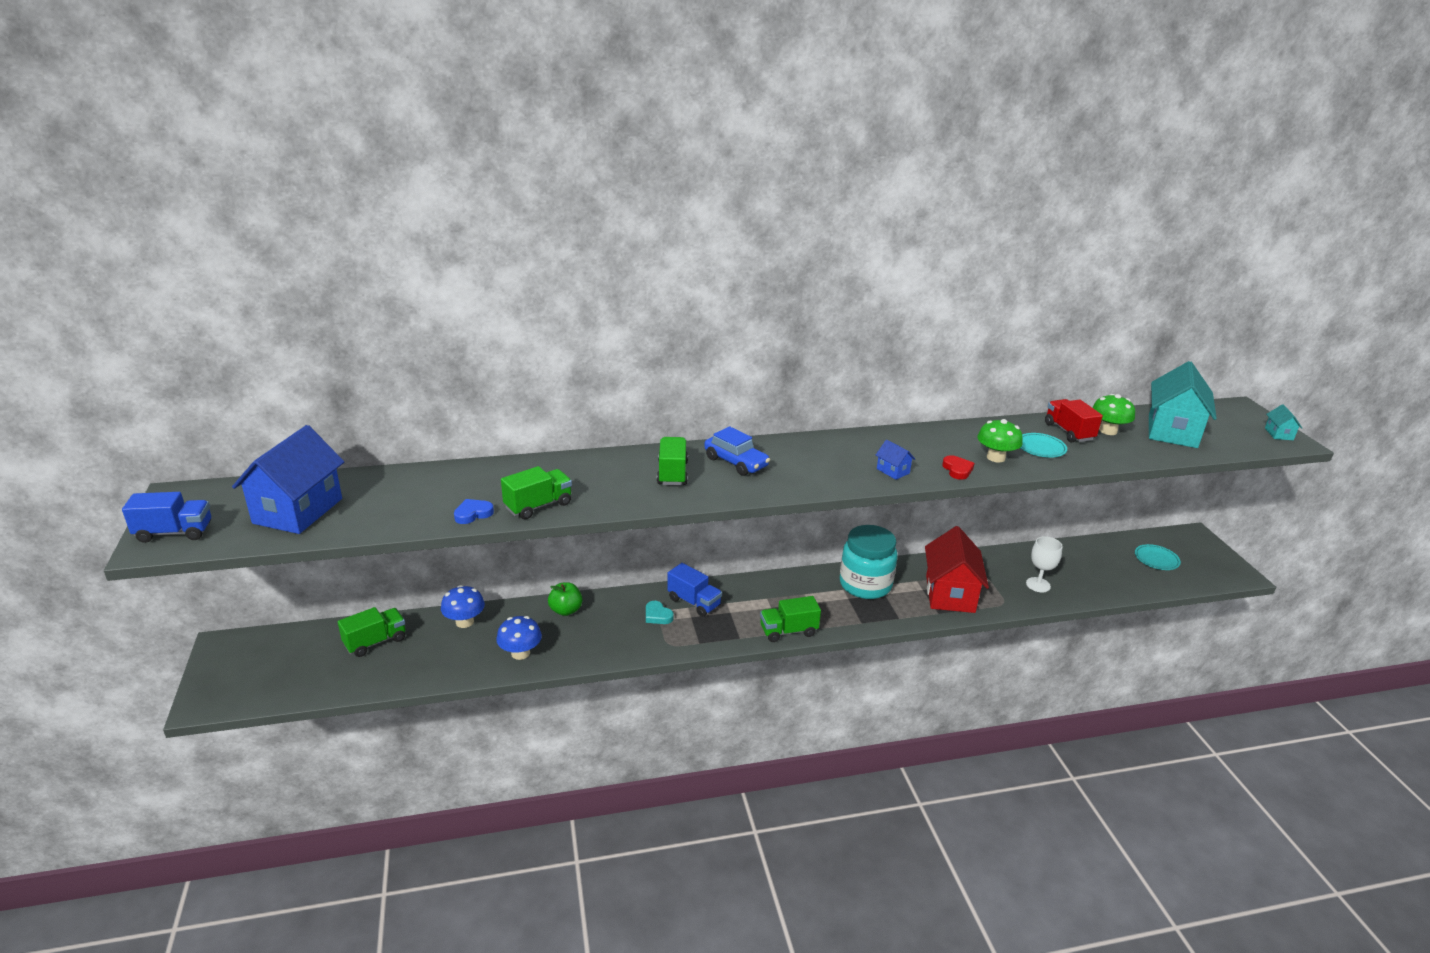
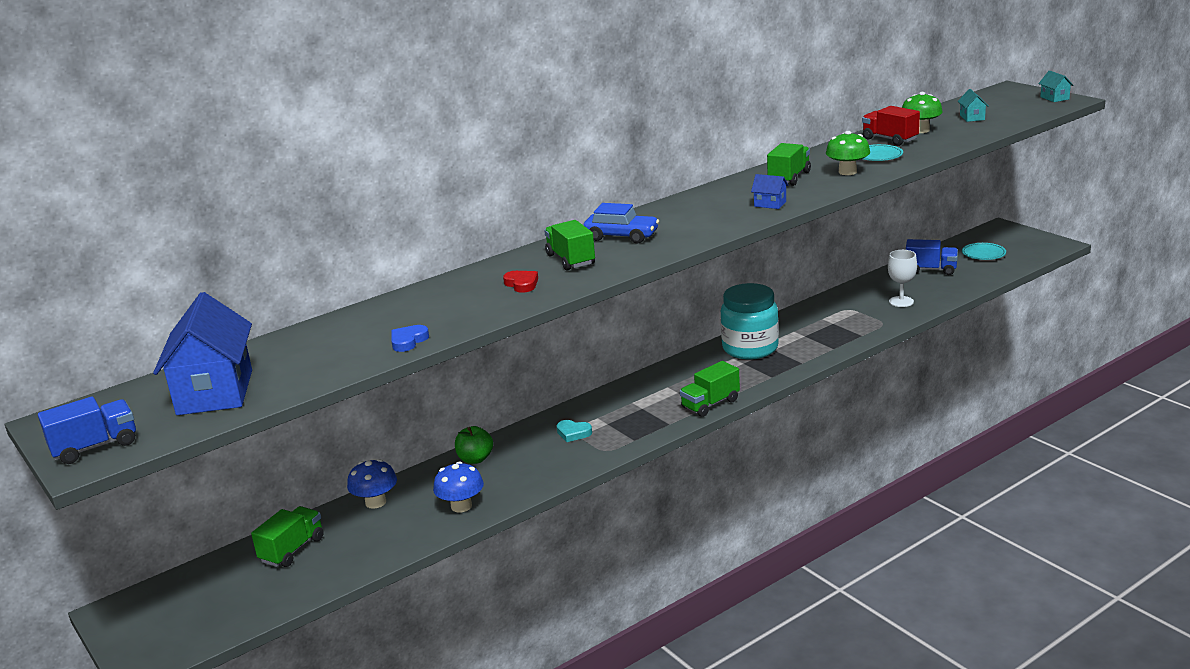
camera: 20 degrees left, 5 degrees down
(538, 506) = (467, 317): green truck -> green truck (789, 178)
(694, 602) = (600, 412): blue truck -> blue truck (931, 270)
(950, 594) = (831, 331): red house -> none
(957, 470) = (824, 188): red heart -> red heart (522, 284)
(1172, 431) = (972, 117): turquoise house -> turquoise house, size x0.42

